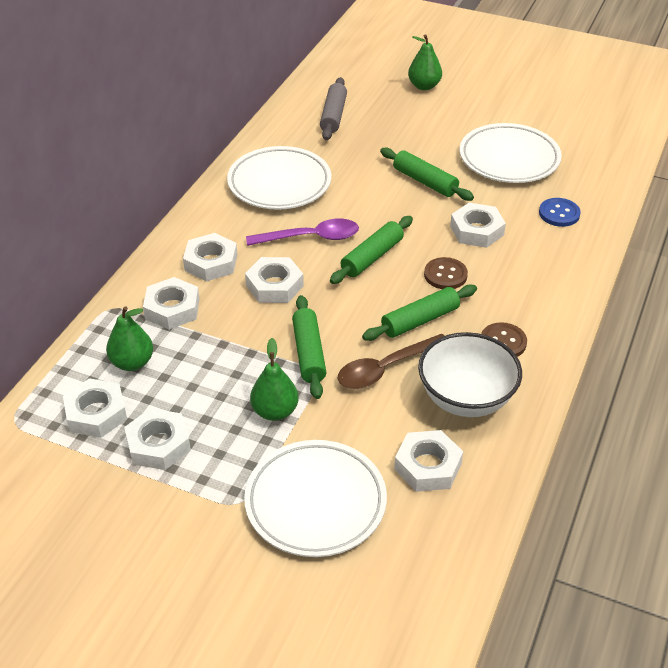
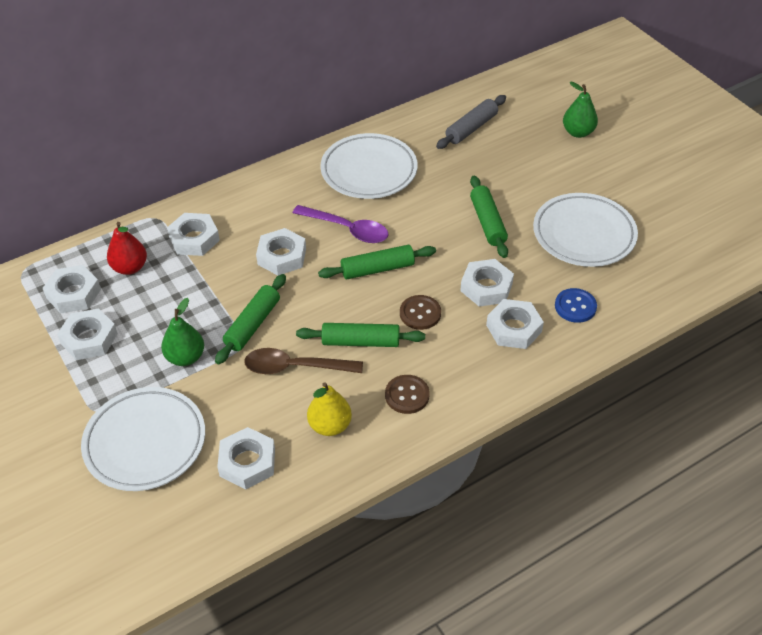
camera: 35 degrees right, 5 degrees up
(132, 363) = (130, 267): green pear -> red pear
(211, 262) = (255, 215): white nut -> white nut (514, 328)
(466, 398) = (330, 425): white bowl -> yellow pear

